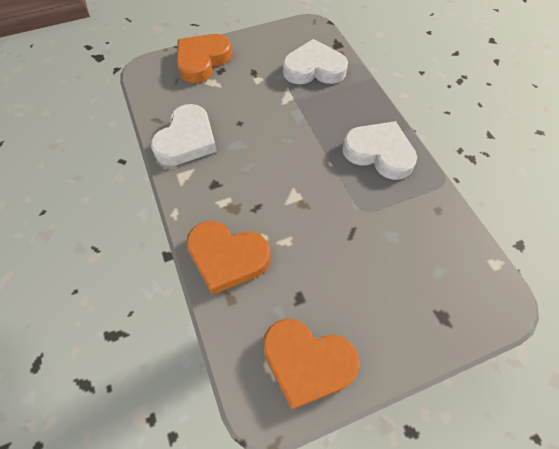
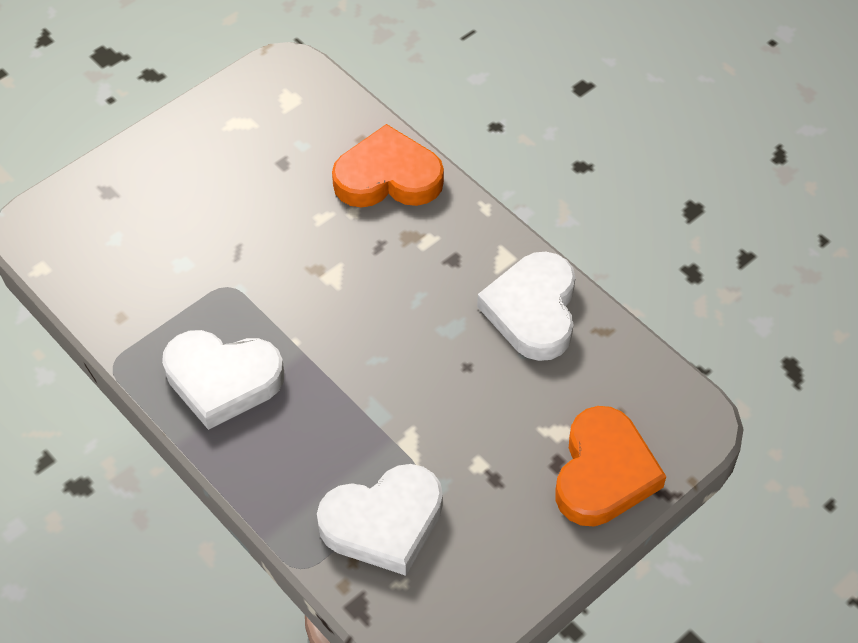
camera: 160 degrees right, 5 degrees down
(306, 362) = (255, 110): orange heart -> none

